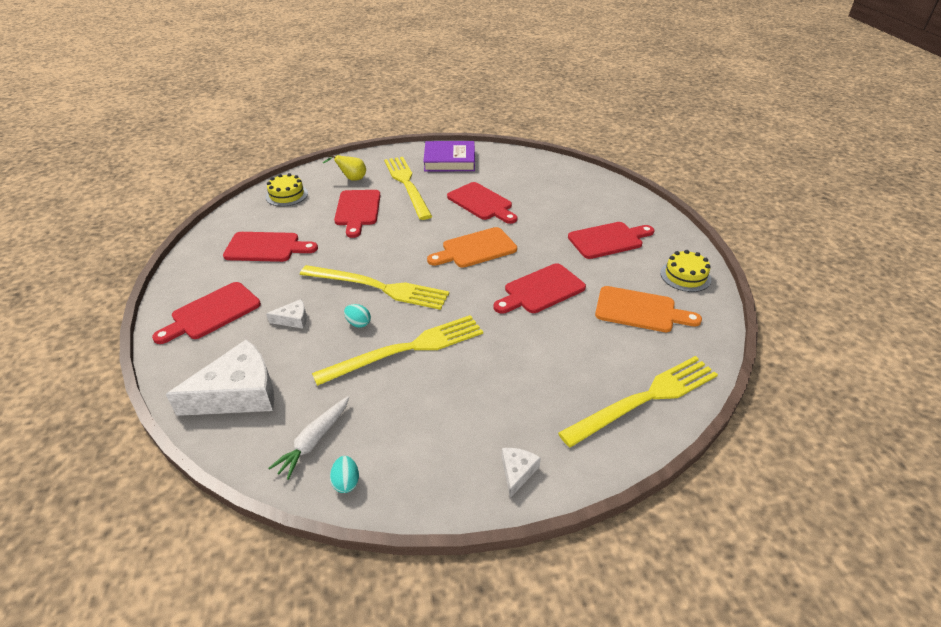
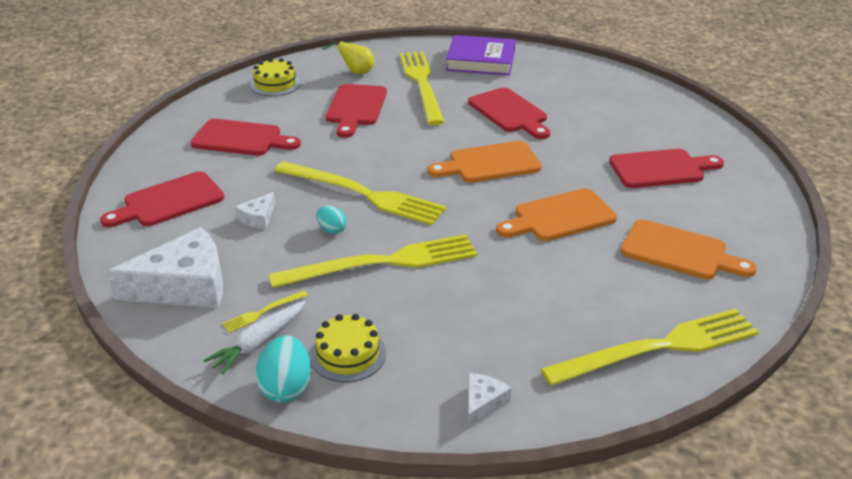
camera: 10 degrees right, 5 degrees down
(293, 319) = (258, 218): white cheese -> white cheese turned 120 degrees clockwise
(313, 410) = (263, 312): none -> yellow fork
(346, 482) = (286, 387): turquoise egg -> turquoise egg, size x1.67
(541, 290) = (560, 217): red cutting board -> orange cutting board
(685, 276) = (750, 219): yellow cake -> yellow cake (348, 354)

